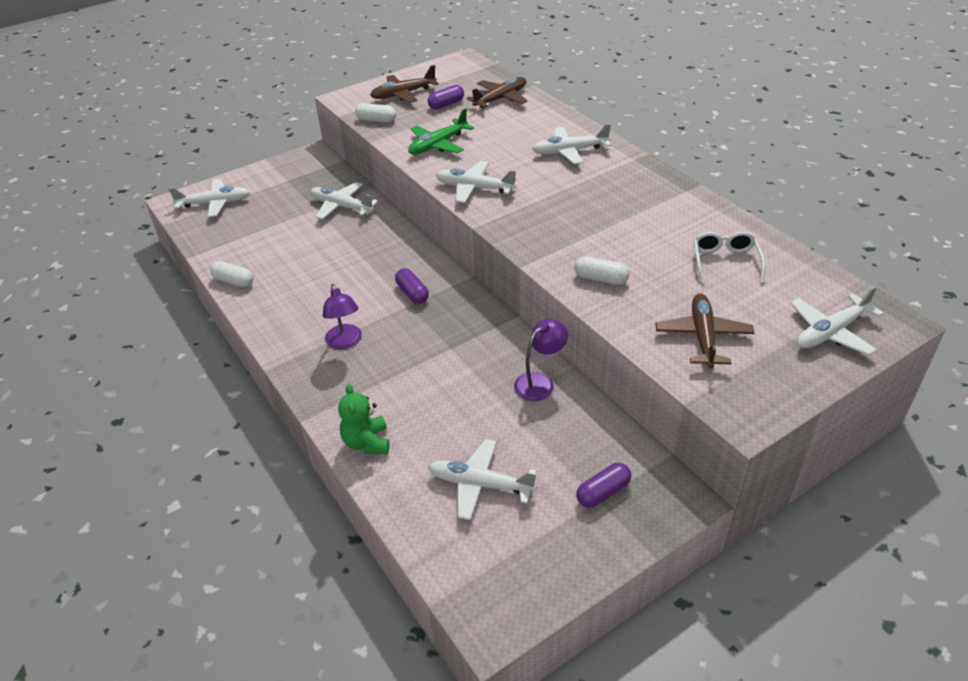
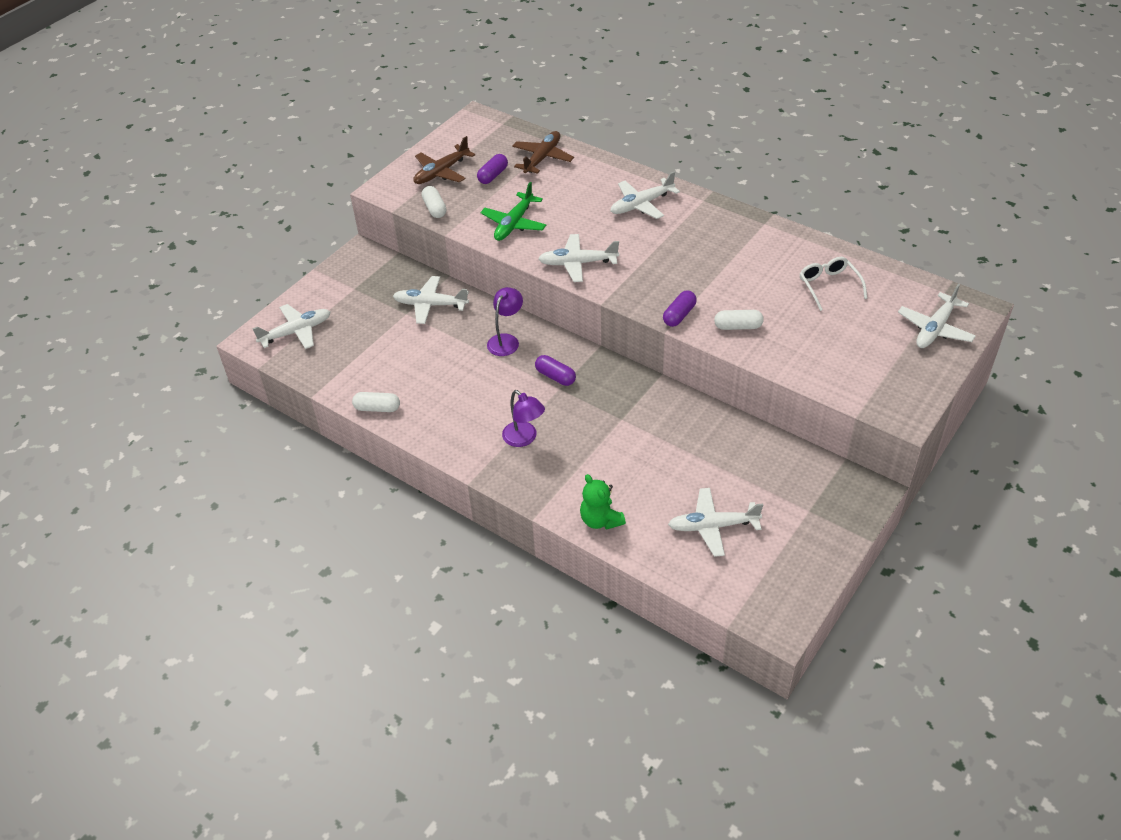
camera: 20 degrees left, 5 degrees up
(376, 120) = (434, 208): white capsule -> white capsule turned 75 degrees clockwise
(540, 382) = (713, 428): purple lamp -> purple lamp (506, 340)
(603, 492) = (809, 504): purple capsule -> purple capsule (679, 315)
(703, 337) = (843, 358): brown plane -> none

